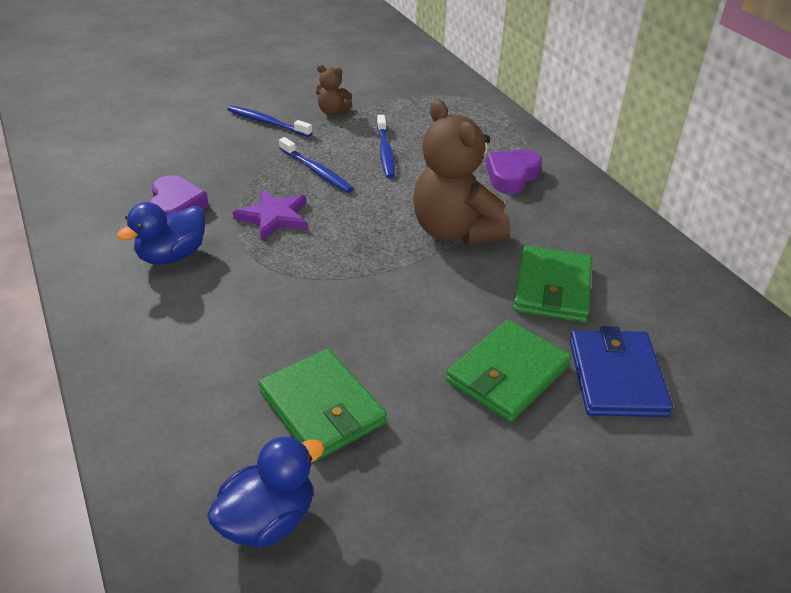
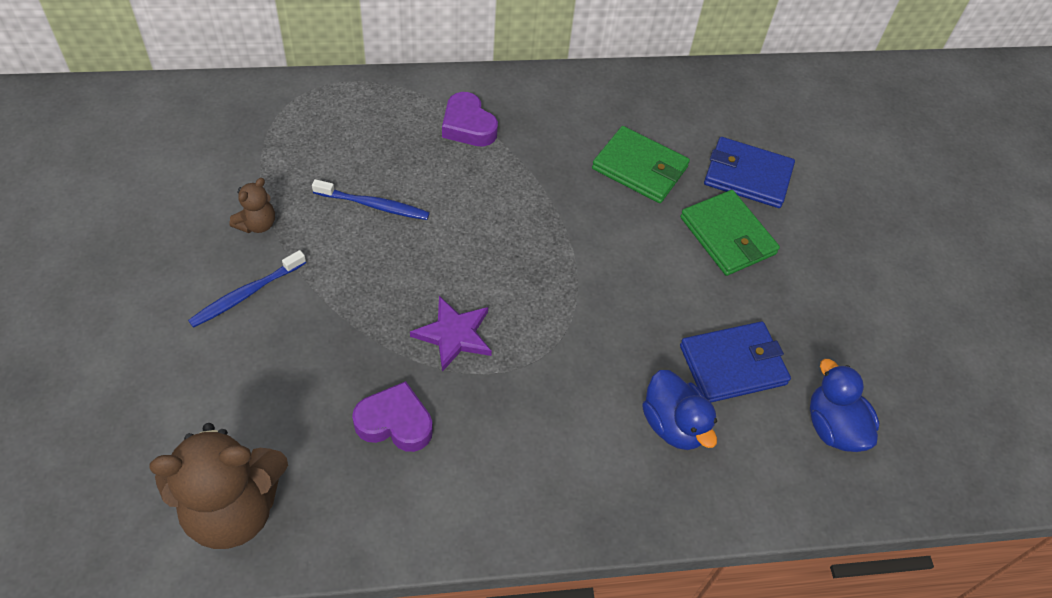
camera: 75 degrees left, 15 degrees up
(172, 256) = (486, 440): blue duck -> blue duck (673, 425)
(316, 171) = (382, 275): blue toothbrush -> none
(322, 408) = (733, 365): green wallet -> blue wallet
(455, 231) = (538, 200): brown teddy bear -> brown teddy bear (233, 509)

